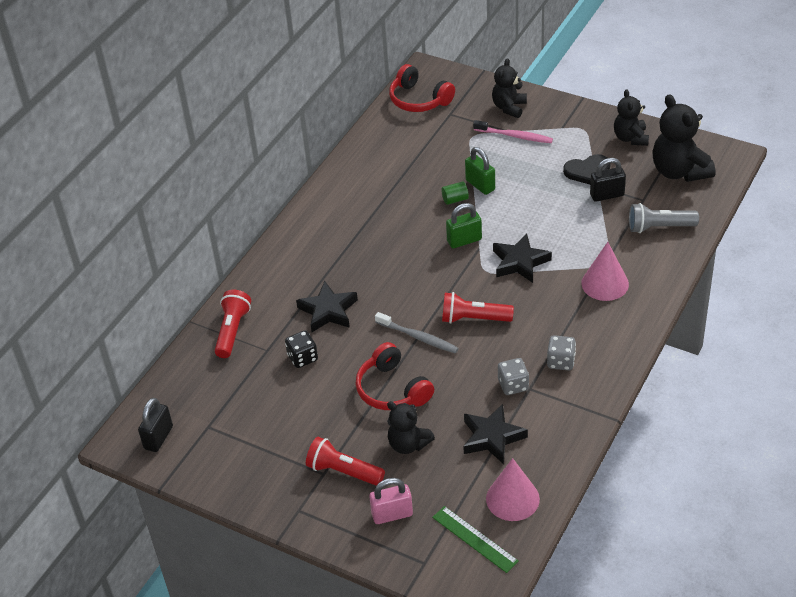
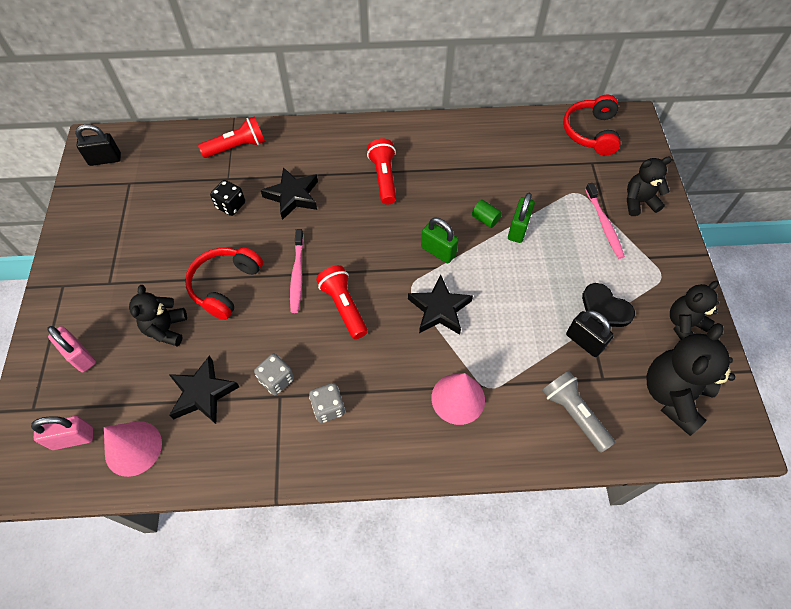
camera: 55 degrees right, 15 degrees up
(343, 471) = (116, 296): red flashlight -> red flashlight (384, 178)
(418, 337) = (297, 274): grey toothbrush -> pink toothbrush
(475, 539) = (73, 438): green ruler -> pink padlock

